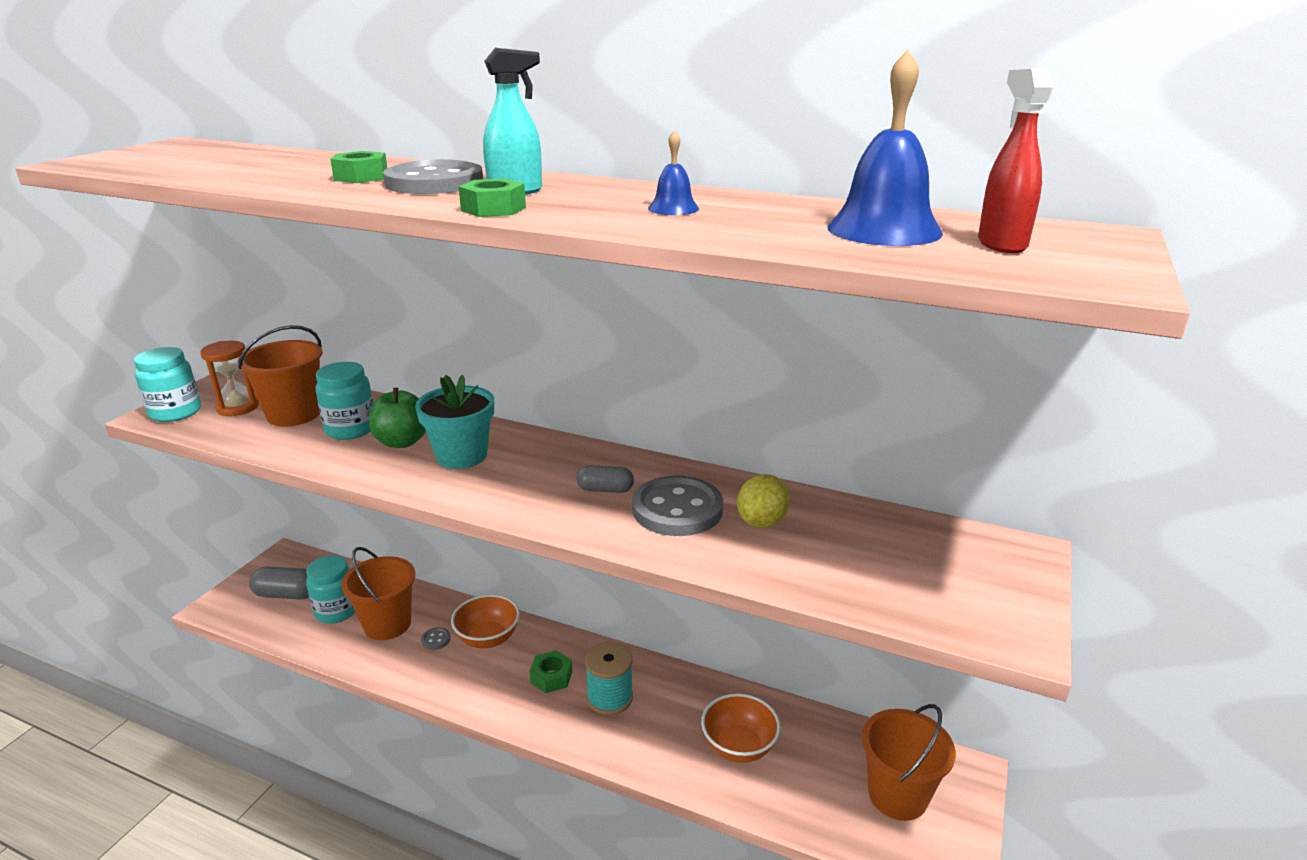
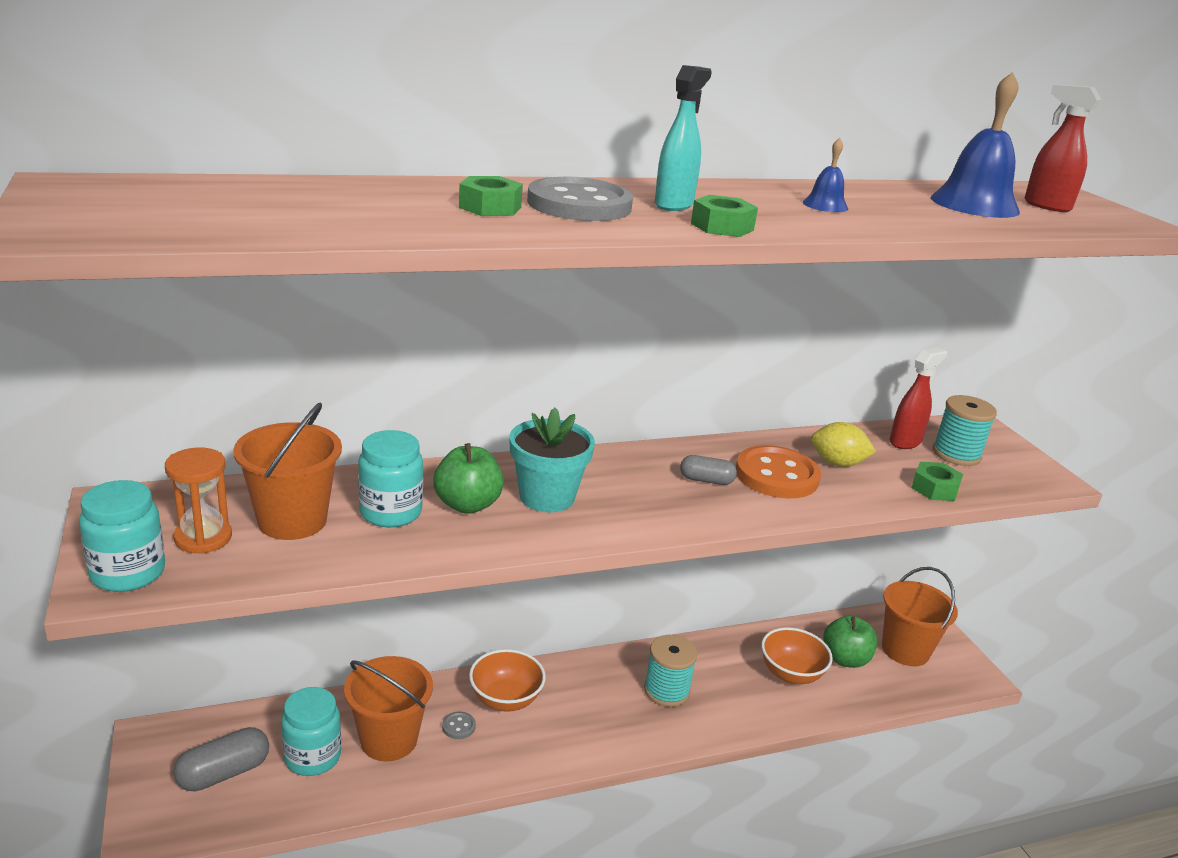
camera: 45 degrees left, 0 degrees up
(551, 677) = (602, 700): green nut -> green nut (934, 488)
(605, 489) = (706, 480): grey capsule -> grey capsule turned 45 degrees clockwise
(677, 509) = (776, 475): grey button -> orange button
(761, 522) = (837, 463): yellow lemon -> yellow lemon turned 60 degrees counterclockwise
(814, 765) = (845, 659): none -> green apple
(884, 532) = (905, 442): none -> red spray bottle
(927, 565) = (956, 454): none -> turquoise spool

